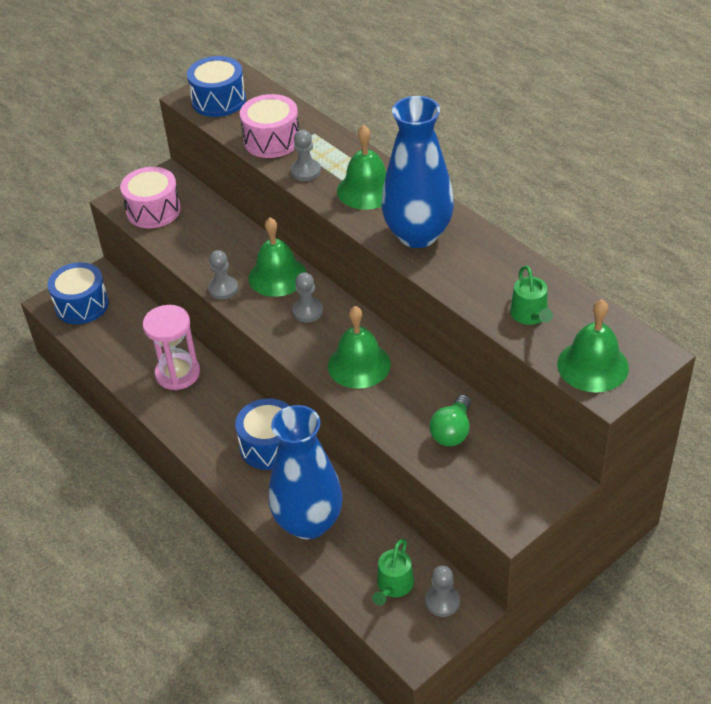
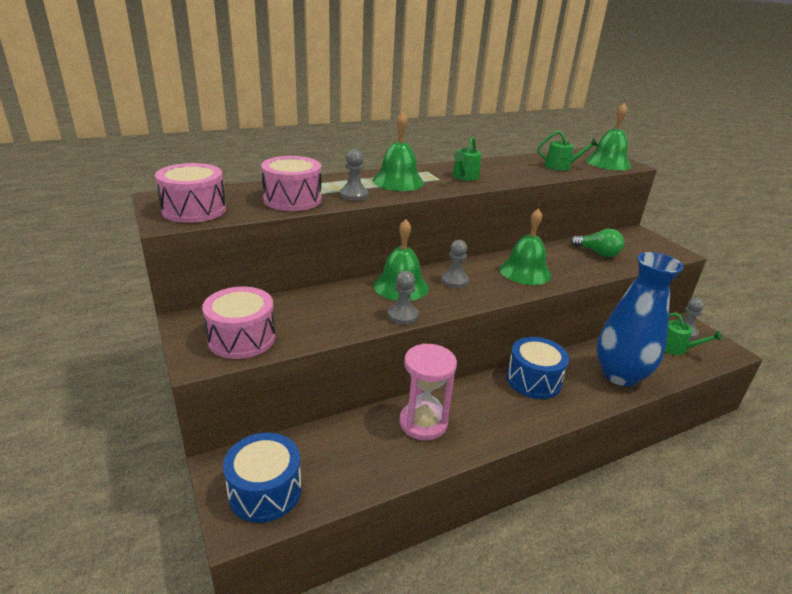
camera: 80 degrees left, 15 degrees down
(219, 100) = (194, 210): blue drum -> pink drum
(418, 235) = (464, 177): blue vase -> green watering can

